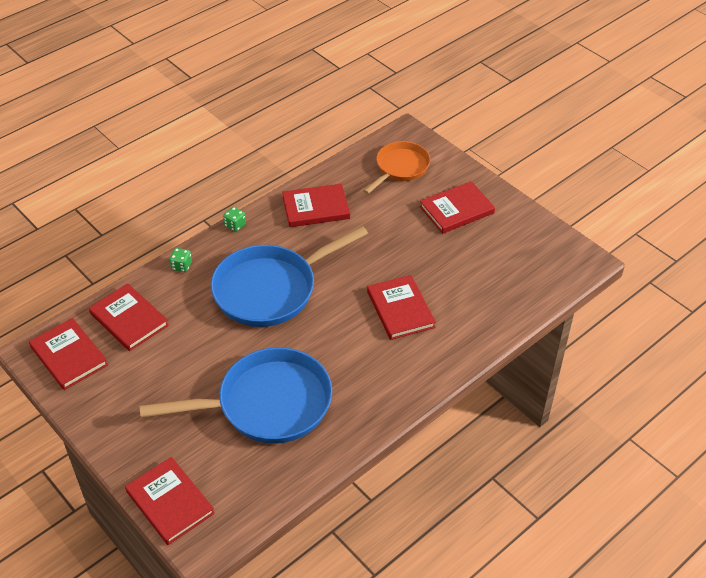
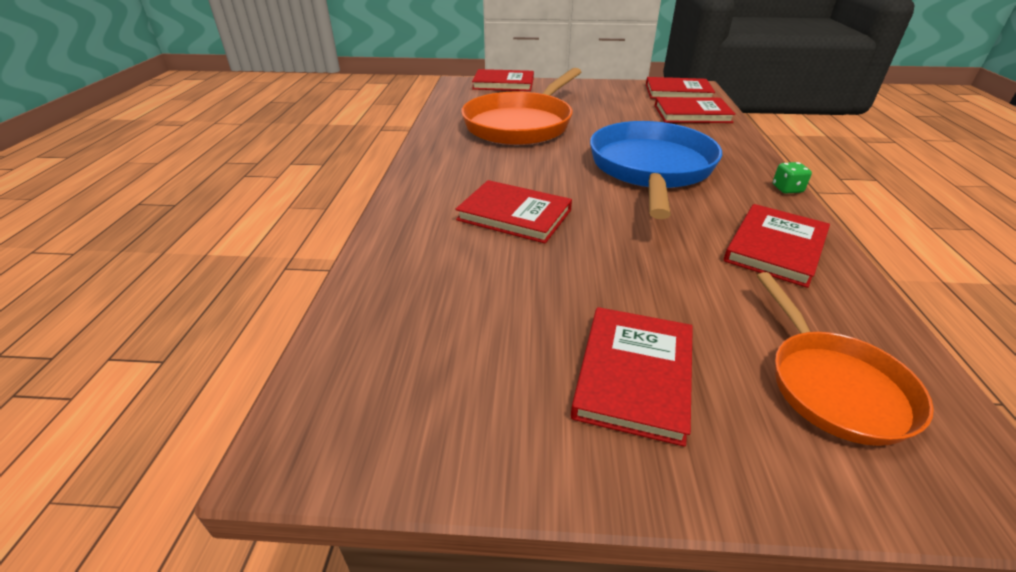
camera: 135 degrees right, 10 degrees down
(181, 266) = (741, 147): green dice -> none
(267, 404) = (521, 124): blue pan -> orange pan

